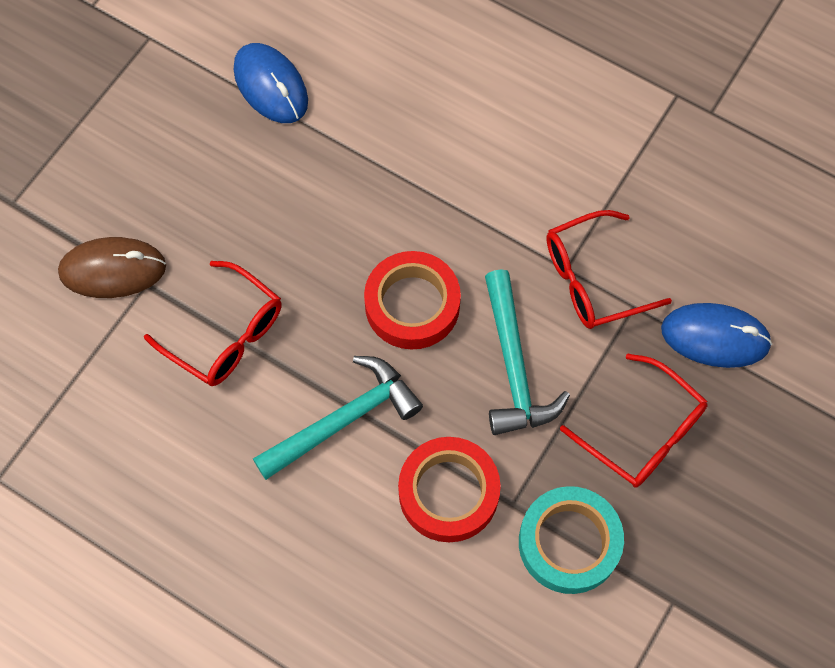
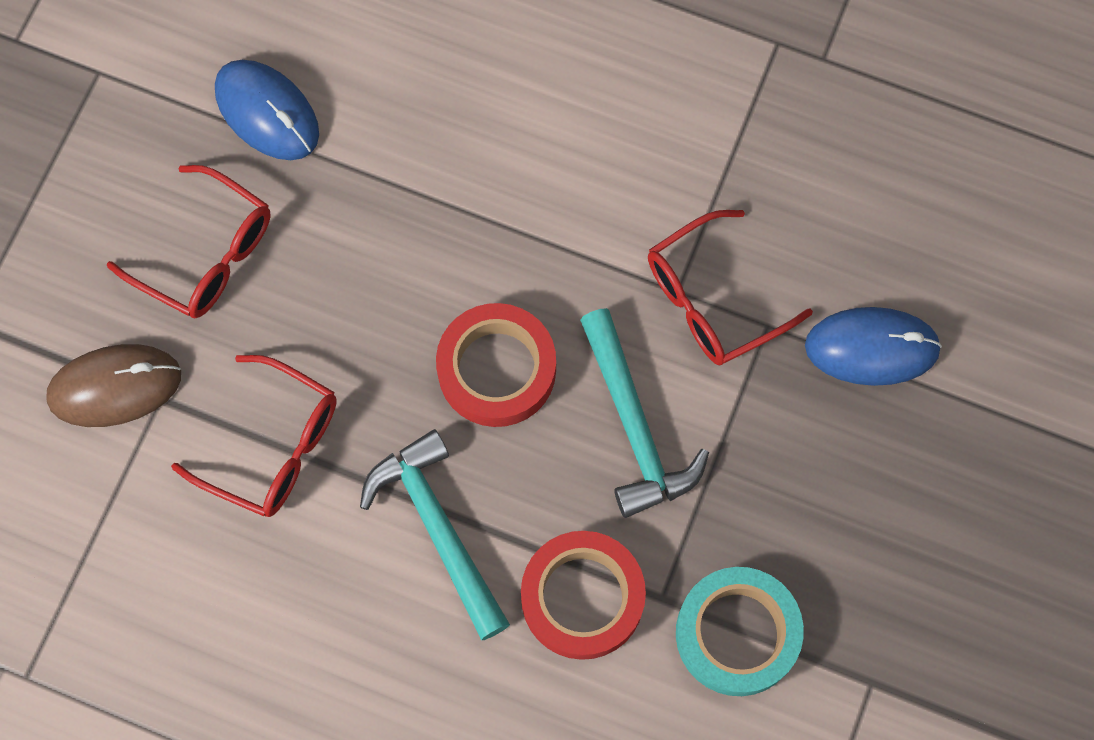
camera: 10 degrees left, 5 degrees up
(343, 420) = (438, 529): turquoise hammer -> turquoise hammer turned 75 degrees counterclockwise
(643, 433) = (804, 482): red glasses -> red glasses (207, 254)

